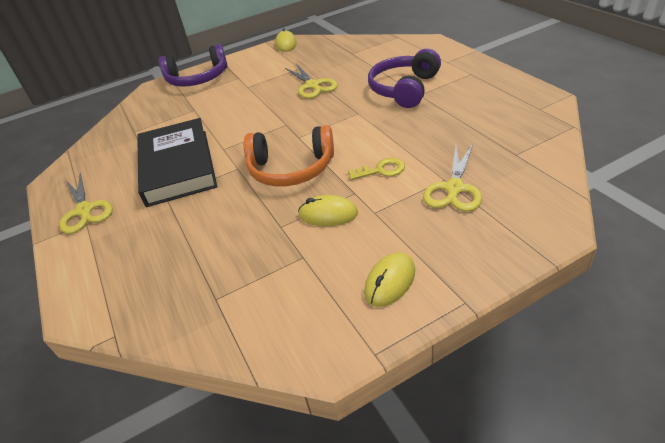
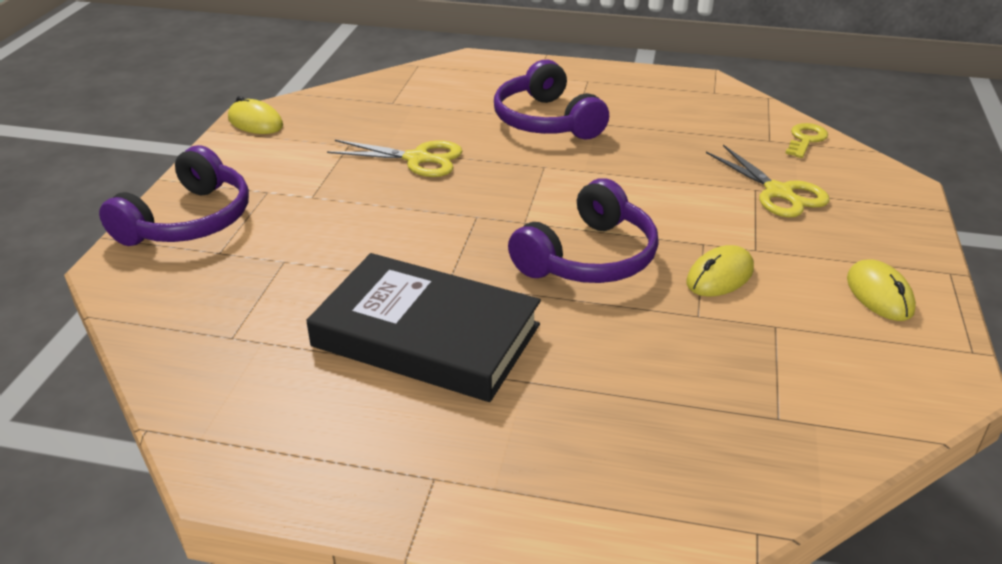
camera: 55 degrees left, 5 degrees down
(84, 211) = (397, 469): yellow scissors -> none
(291, 169) = (588, 257): orange headphones -> purple headphones
(381, 170) = (686, 210): yellow key -> yellow key (805, 139)

